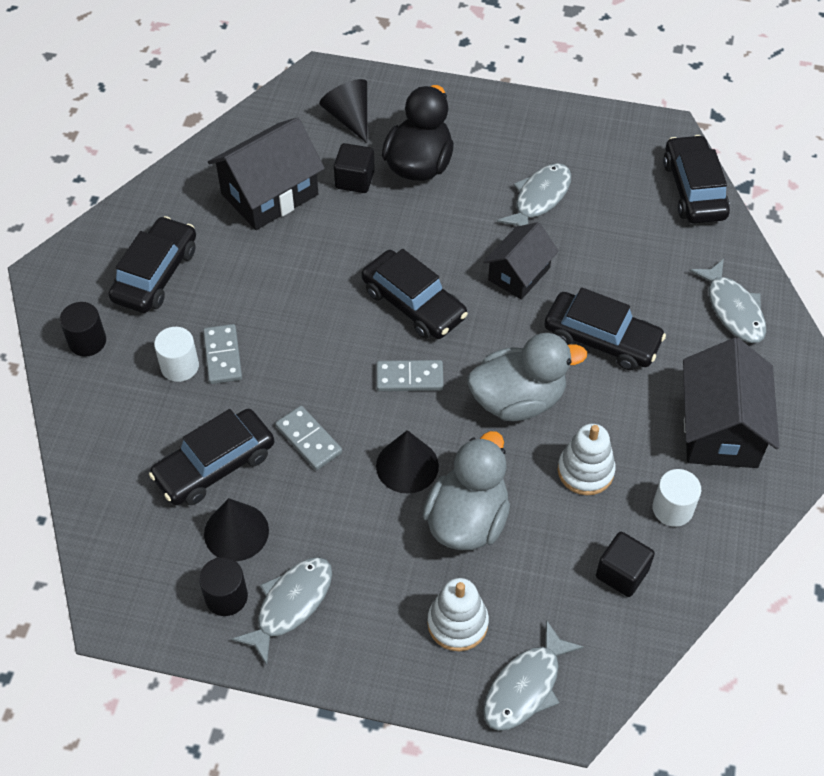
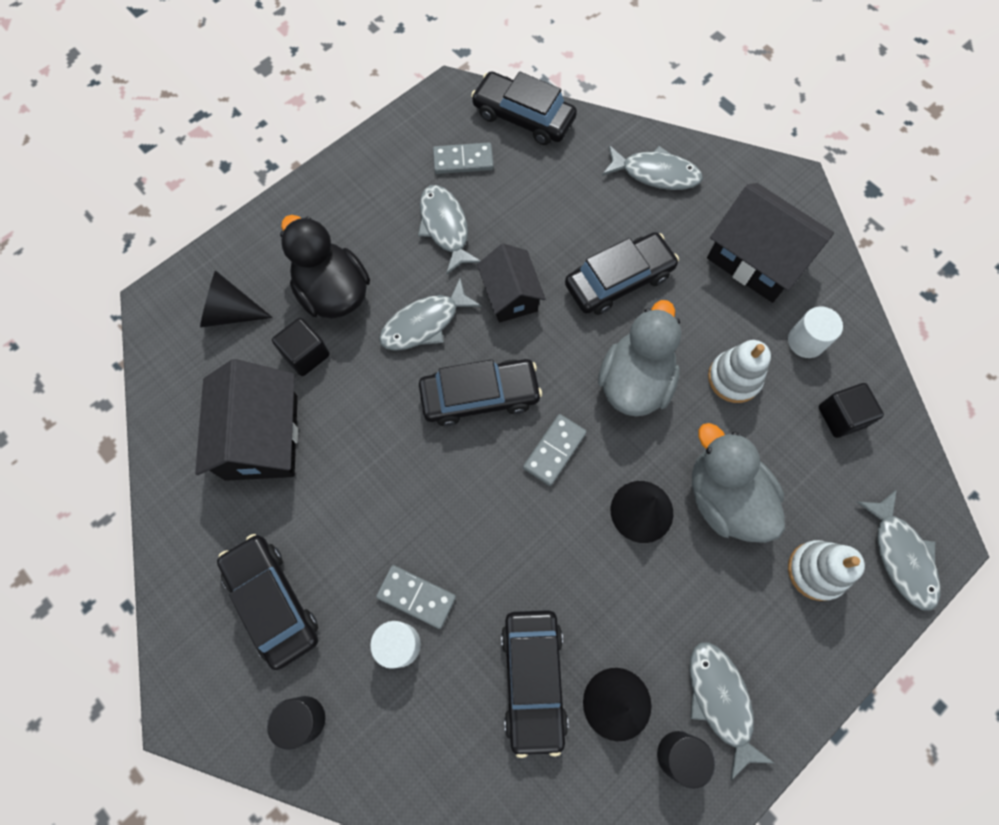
camera: 55 degrees left, 15 degrees up
(309, 439) = (561, 577): grey domino -> grey domino (463, 160)
(444, 234) = (424, 323): none -> grey fish

